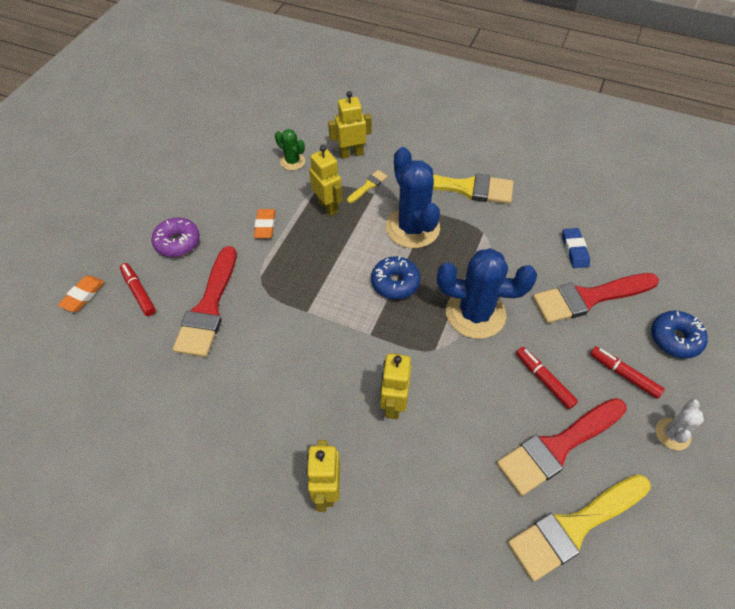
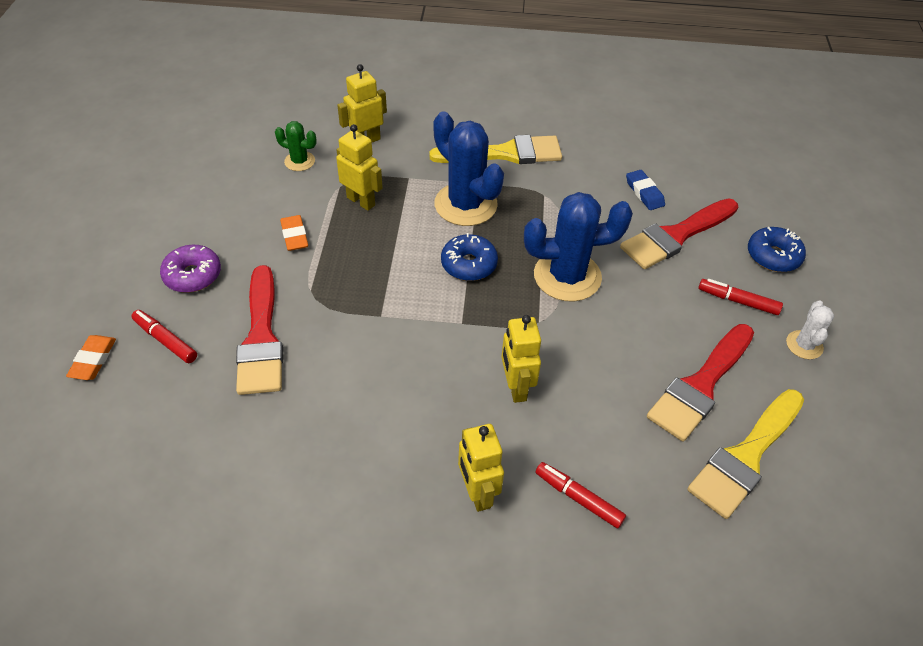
camera: 20 degrees left, 5 degrees down
(368, 186) = (399, 171): yellow brush -> none
(544, 380) = (662, 325): red marker -> red marker (578, 498)

